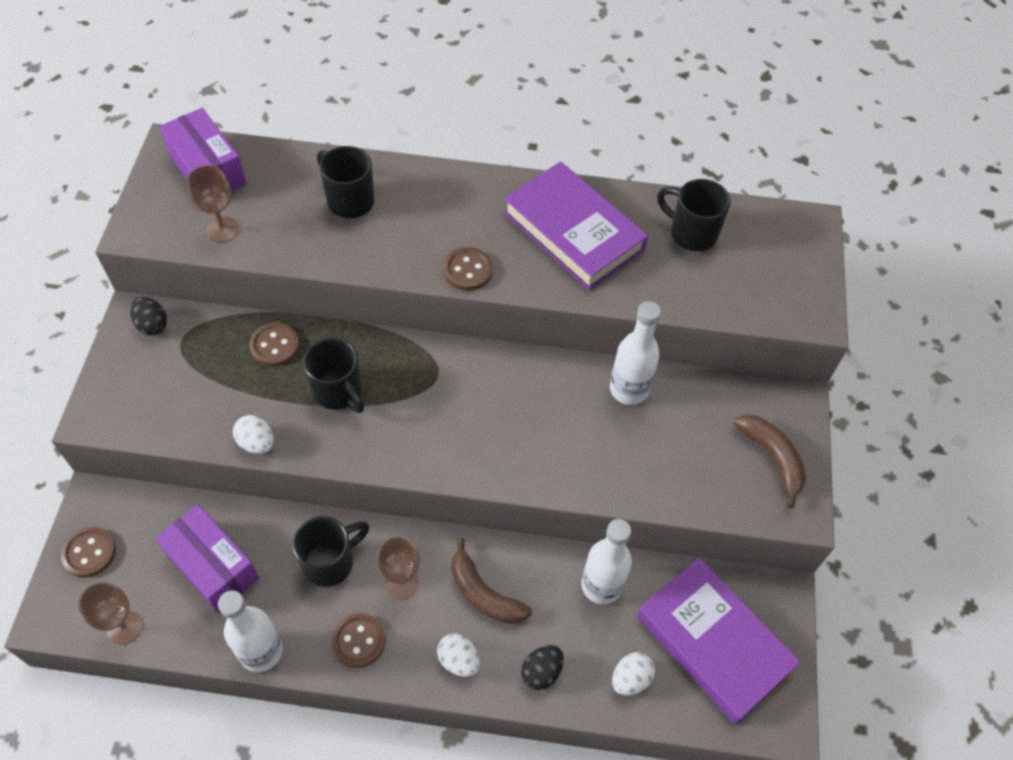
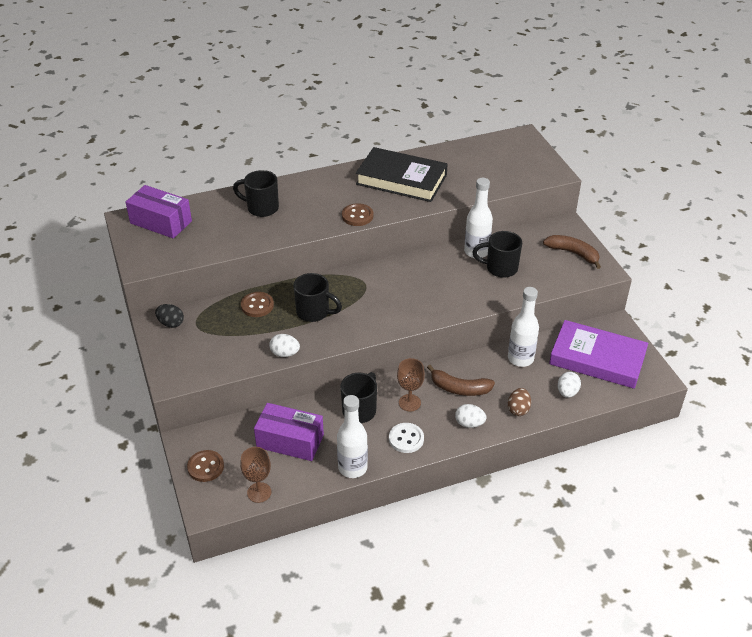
camera: 25 degrees left, 15 degrees down
(222, 230) = (196, 246): brown goblet -> none
(359, 641) = (406, 439): brown button -> white button
(541, 672) = (518, 409): black egg -> brown egg
(573, 231) = (401, 179): purple book -> black book
(691, 233) = (465, 160): black mug -> black mug (500, 268)

